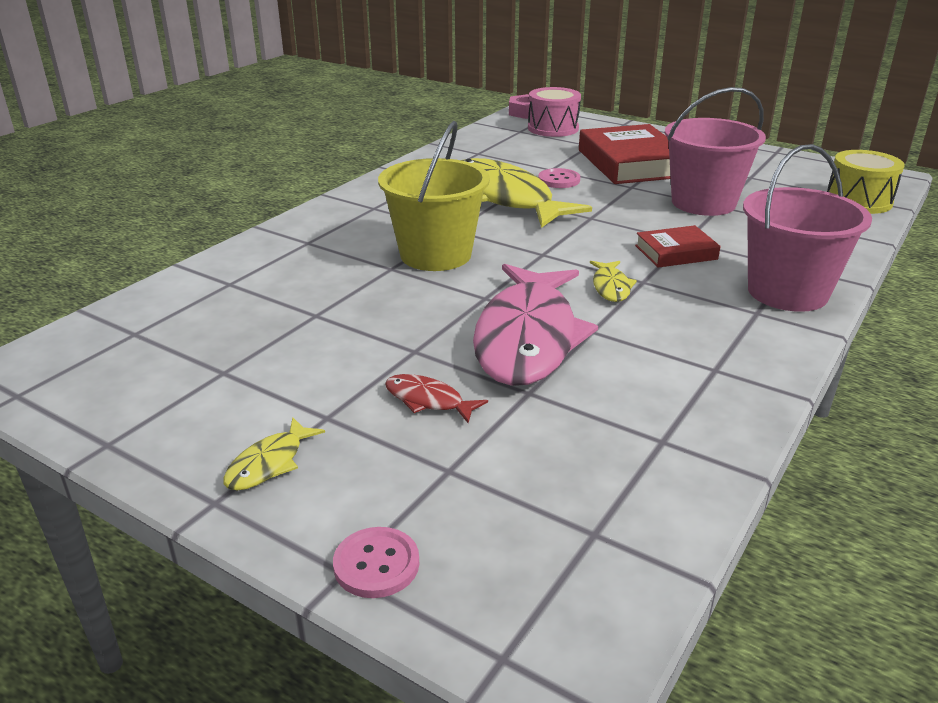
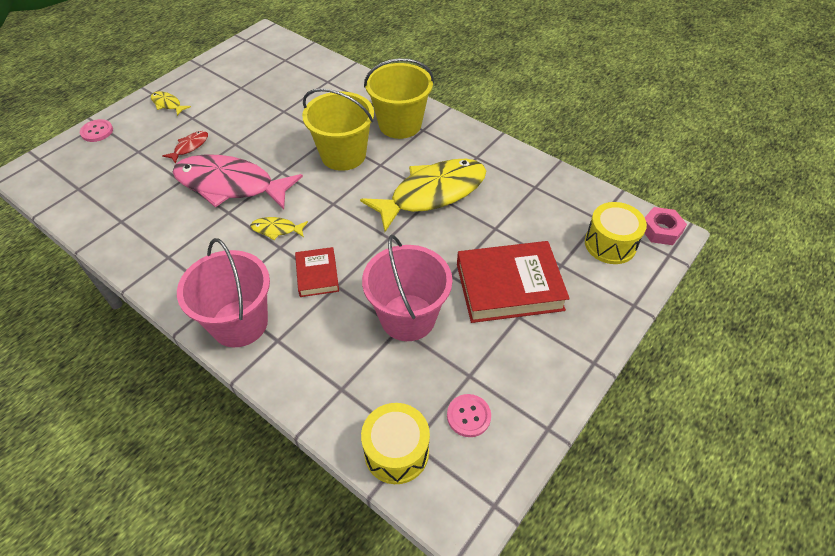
camera: 95 degrees right, 20 degrees up
(361, 222) = (400, 124): none -> yellow bucket
(553, 128) = (610, 244): pink drum -> yellow drum
(559, 180) = (468, 230): pink button -> pink button (468, 416)

